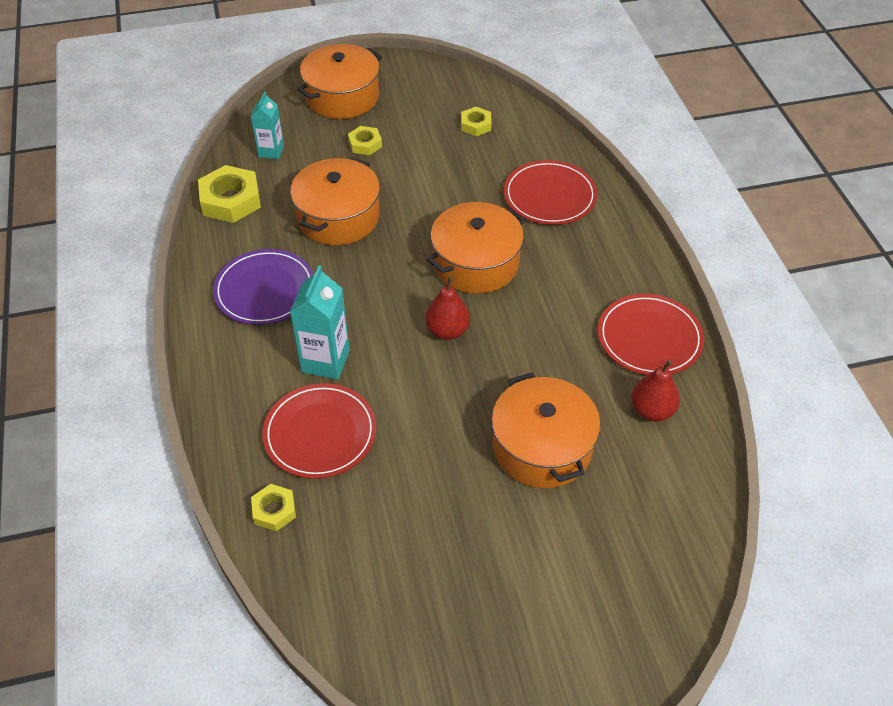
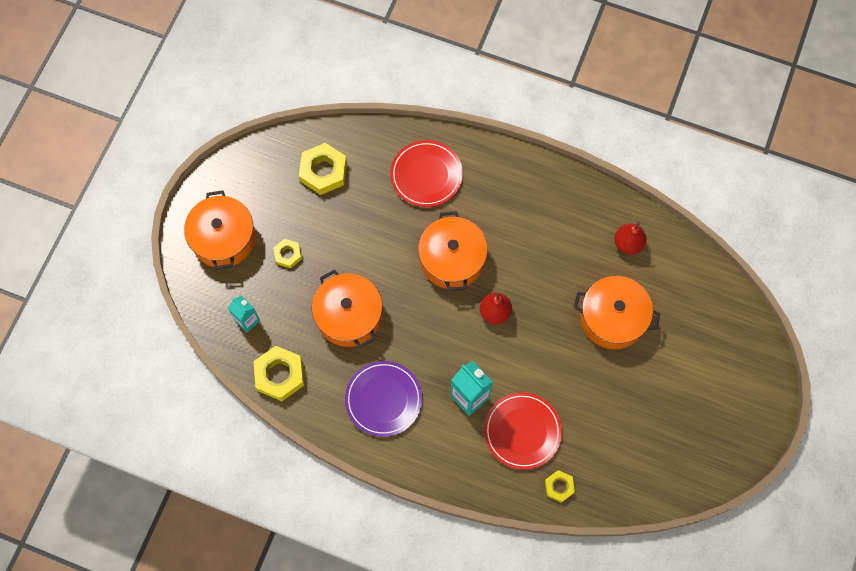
camera: 55 degrees left, 20 degrees up
(476, 125) = (323, 171): yellow nut -> yellow nut, size x1.77
(649, 338) = (579, 206): red plate -> none

